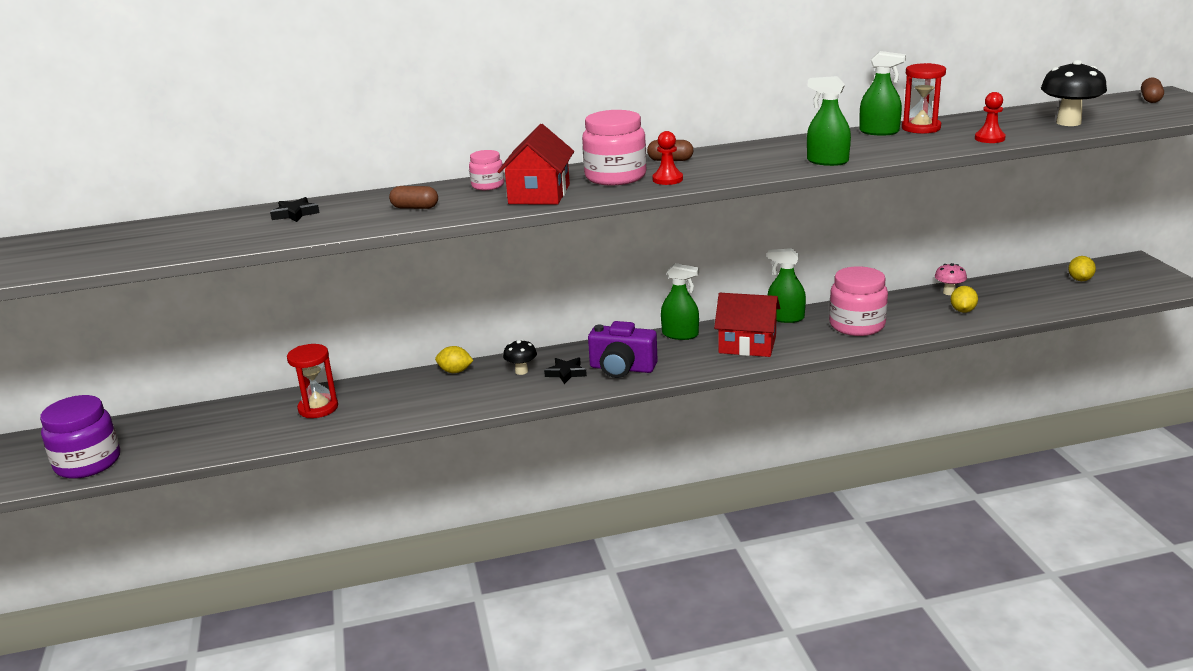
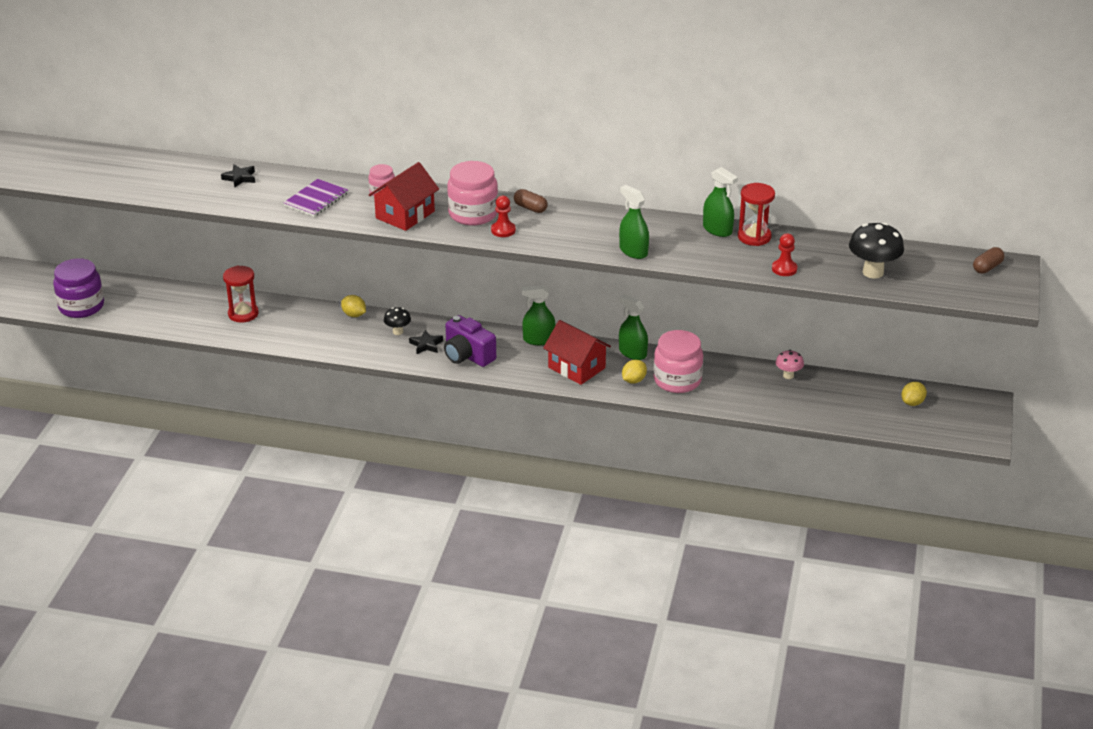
camera: 25 degrees right, 10 degrees up
(415, 207) = (316, 199): brown capsule -> purple notebook
(680, 334) = (538, 340): green spray bottle -> green spray bottle turned 135 degrees clockwise
(962, 311) = (775, 397): yellow lemon -> yellow lemon (633, 380)

